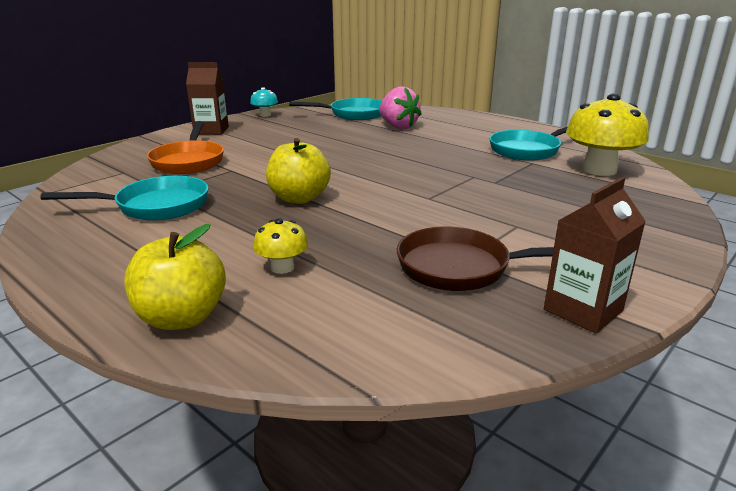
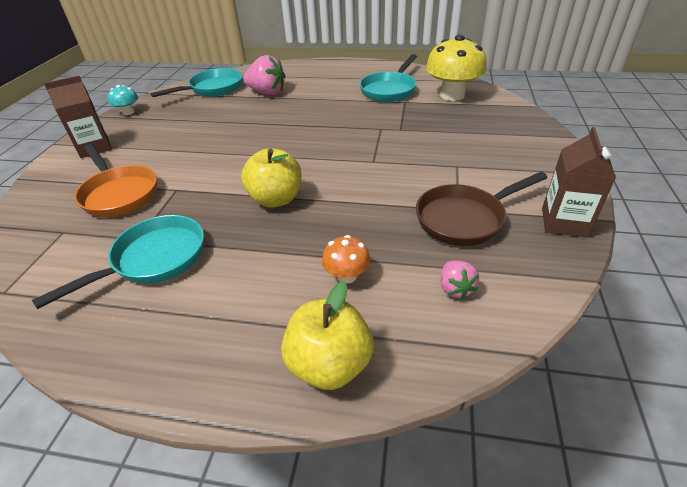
camera: 30 degrees left, 15 degrees up
(282, 267) = (347, 275): yellow mushroom -> orange mushroom
(369, 314) = (455, 288): none -> pink strawberry

